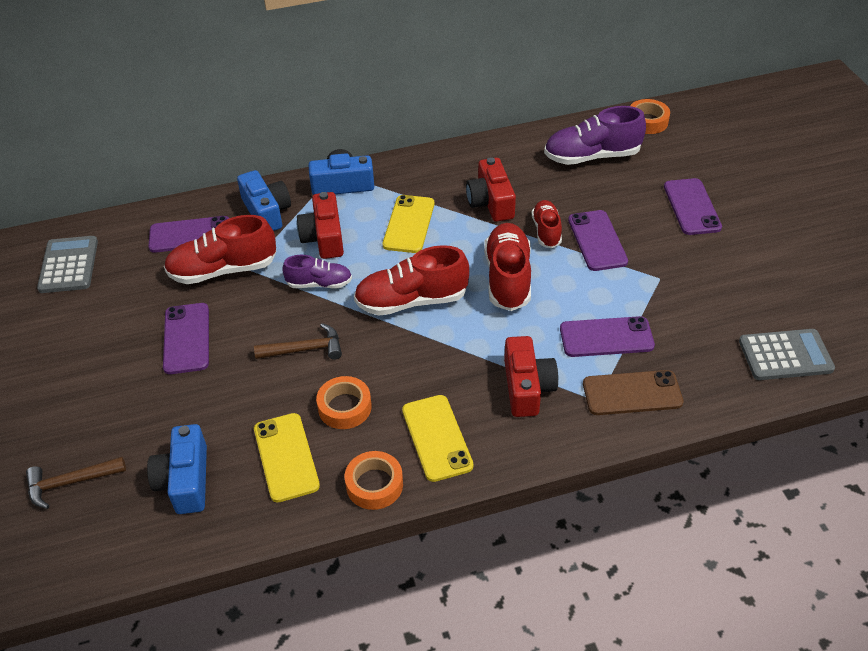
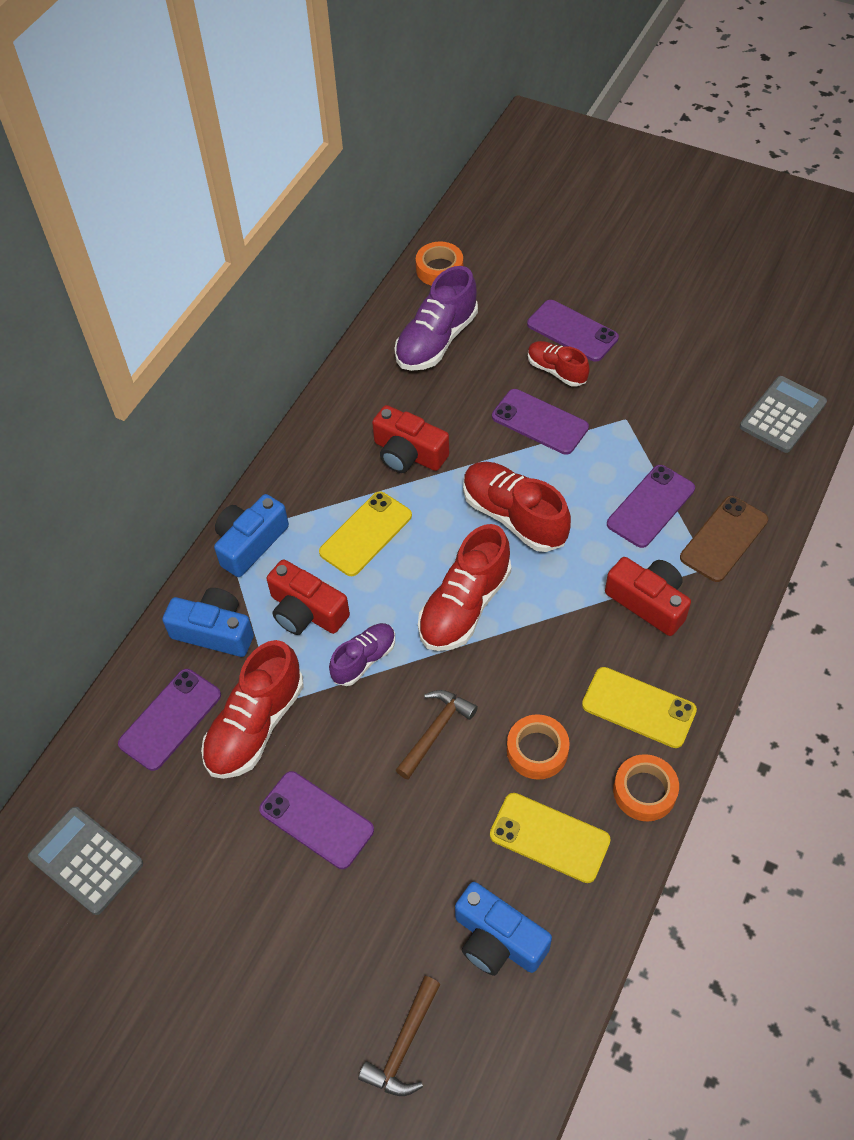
camera: 45 degrees left, 10 degrees up
(409, 224) = (366, 534): yellow phone -> yellow phone turned 75 degrees clockwise
(546, 231) = (489, 445): red shoe -> red shoe (556, 371)

